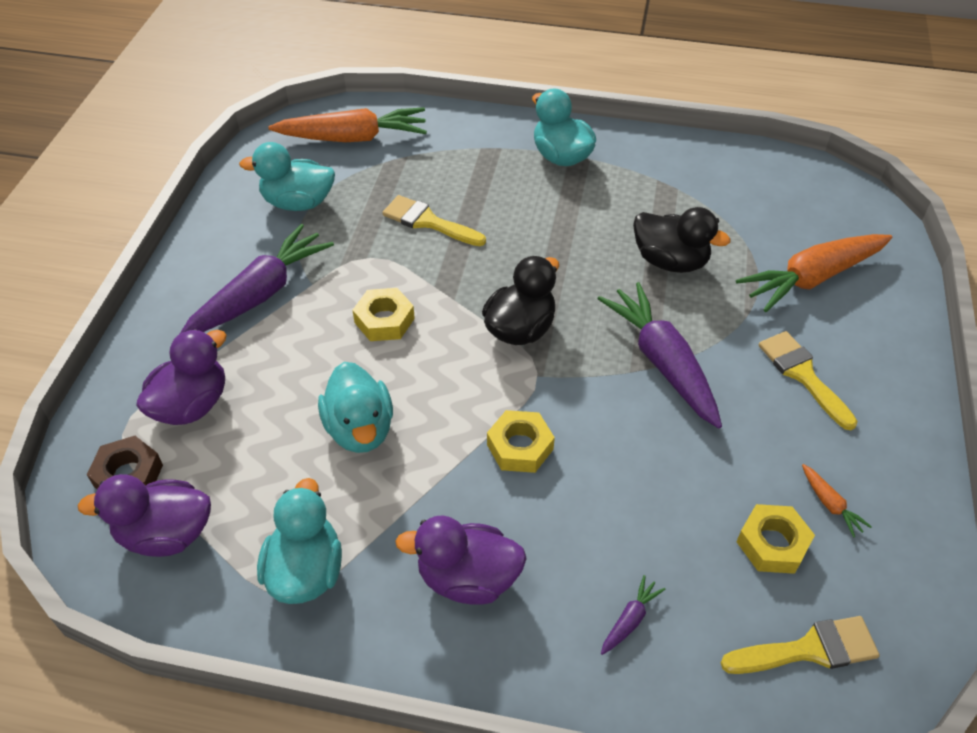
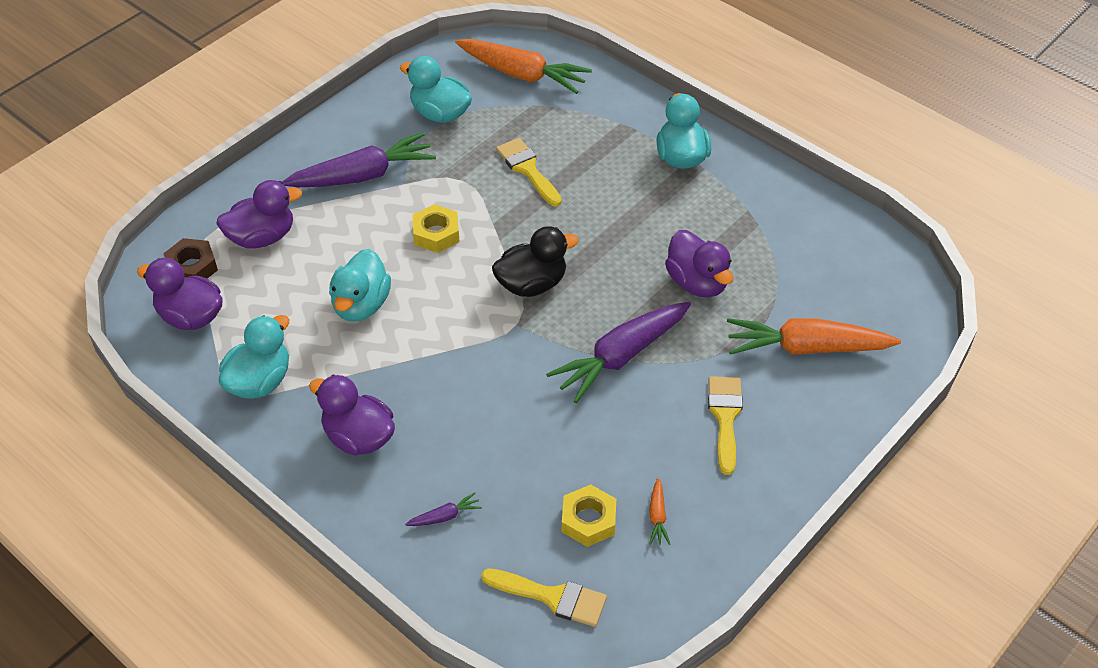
camera: 30 degrees right, 0 degrees up
(520, 447) = (462, 369): yellow nut -> none
(662, 362) = (620, 357): purple carrot -> purple carrot turned 135 degrees counterclockwise
(670, 261) = (697, 282): black duck -> purple duck

